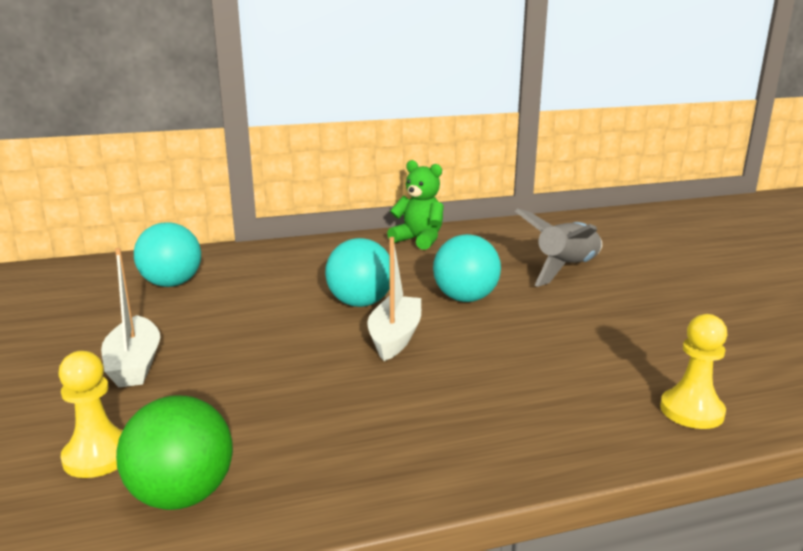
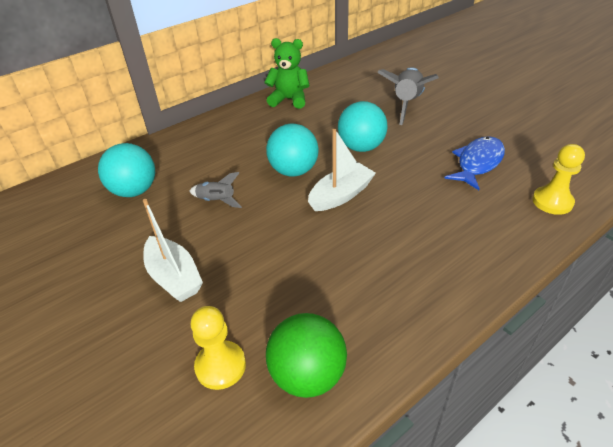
camera: 20 degrees left, 20 degrees up
(246, 310) = (216, 201): none -> grey rocket
(395, 337) = (341, 195): white boat -> white boat turned 60 degrees clockwise
(613, 346) = (477, 163): none -> blue fish

